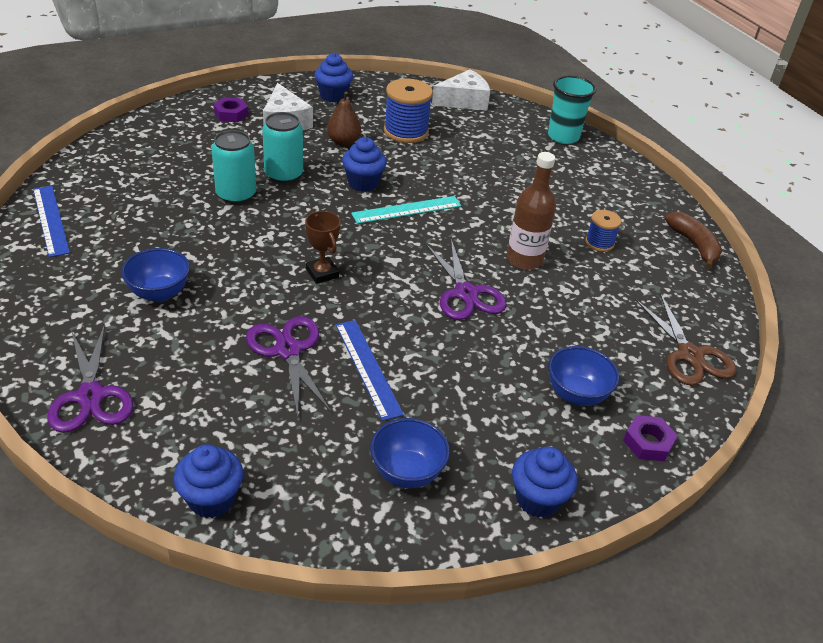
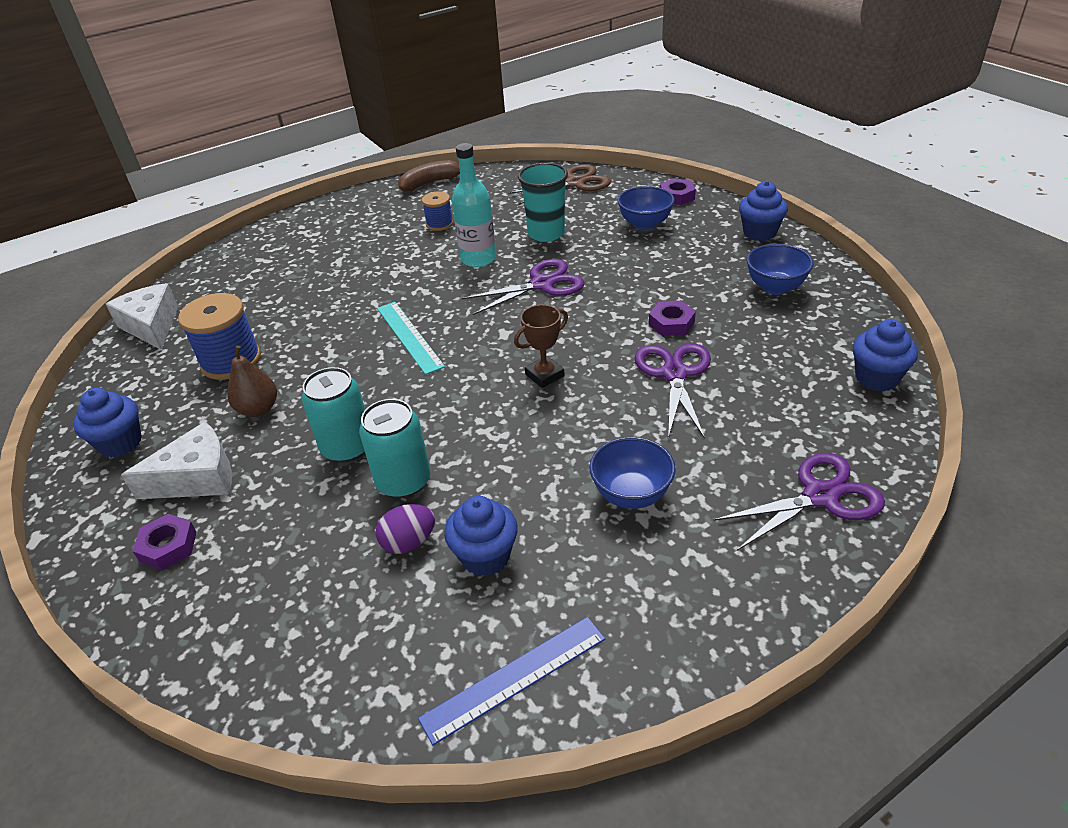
camera: 90 degrees left, 0 degrees up
(179, 193) = (409, 542): none -> purple egg
(288, 350) = (674, 374): purple scissors -> purple scissors turned 120 degrees clockwise
(363, 183) = (358, 376): blue cupcake -> blue cupcake (485, 556)
(368, 368) = (671, 323): blue ruler -> purple nut
(524, 260) = (478, 259): brown bottle -> turquoise bottle
(563, 136) = (244, 253): turquoise cup -> turquoise cup (546, 233)

